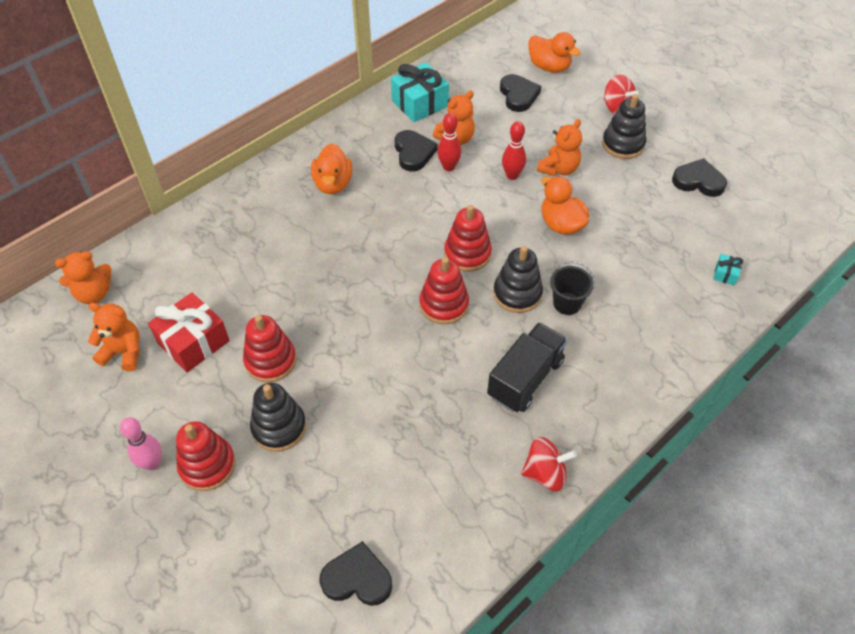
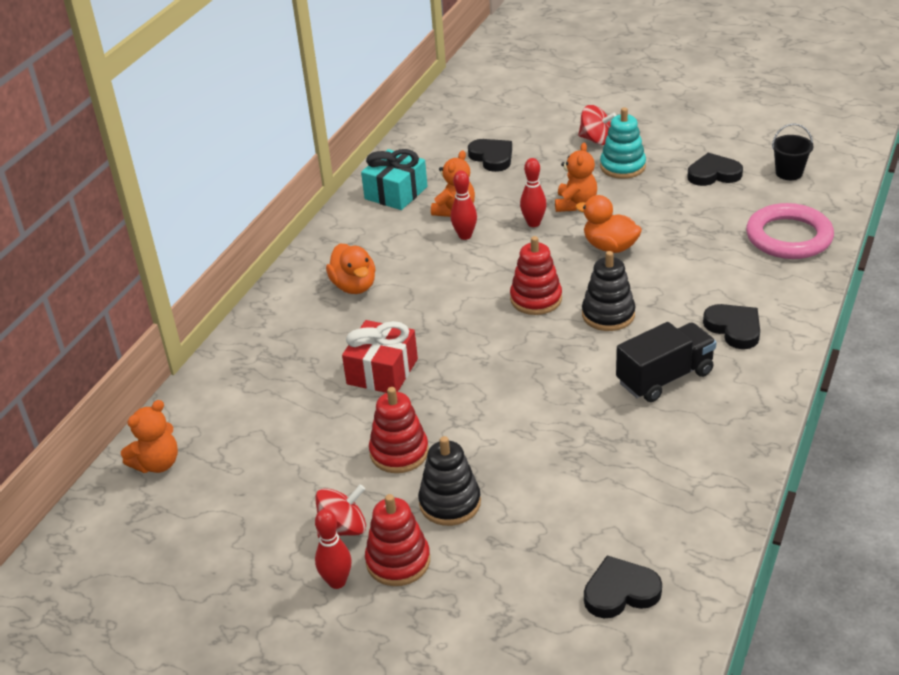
camera: 20 degrees left, 15 degrees down
(123, 352) = (231, 501): orange teddy bear -> none
(152, 463) = (337, 582): pink bowling pin -> red bowling pin
(193, 342) = (303, 466): red gift -> red gift (382, 371)
(413, 153) = (420, 235): black heart -> black heart (734, 328)
(444, 304) = (543, 347): red stacking toy -> none
(525, 378) = (665, 378): black truck -> black truck turned 45 degrees clockwise
(545, 473) = (737, 443): red spinning top -> red spinning top (343, 528)
(549, 67) = (506, 126): orange duck -> none
(567, 303) = (661, 307): black bucket -> black bucket (789, 173)
(623, 144) = (622, 166): black stacking toy -> turquoise stacking toy
(725, 274) = (788, 237): turquoise gift -> pink ring

